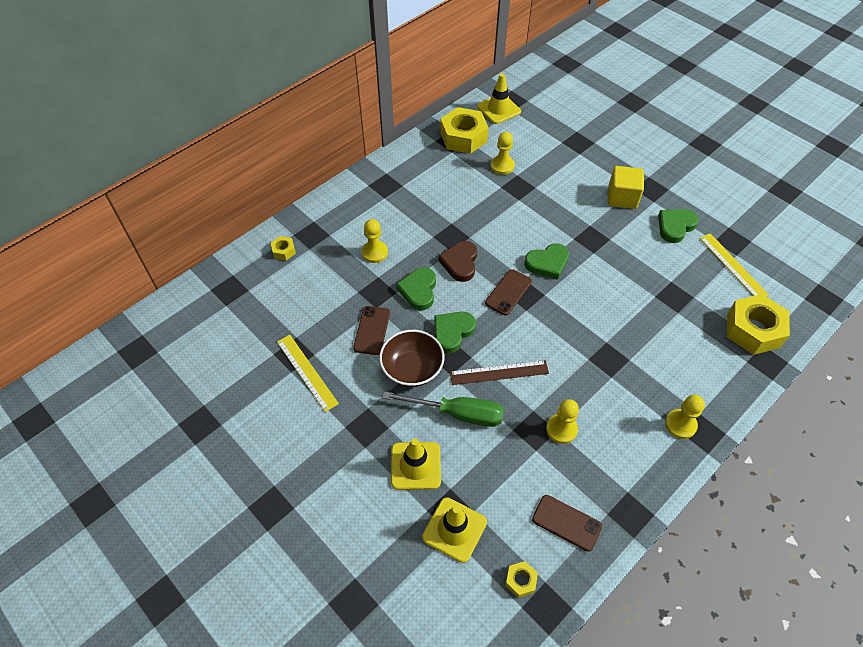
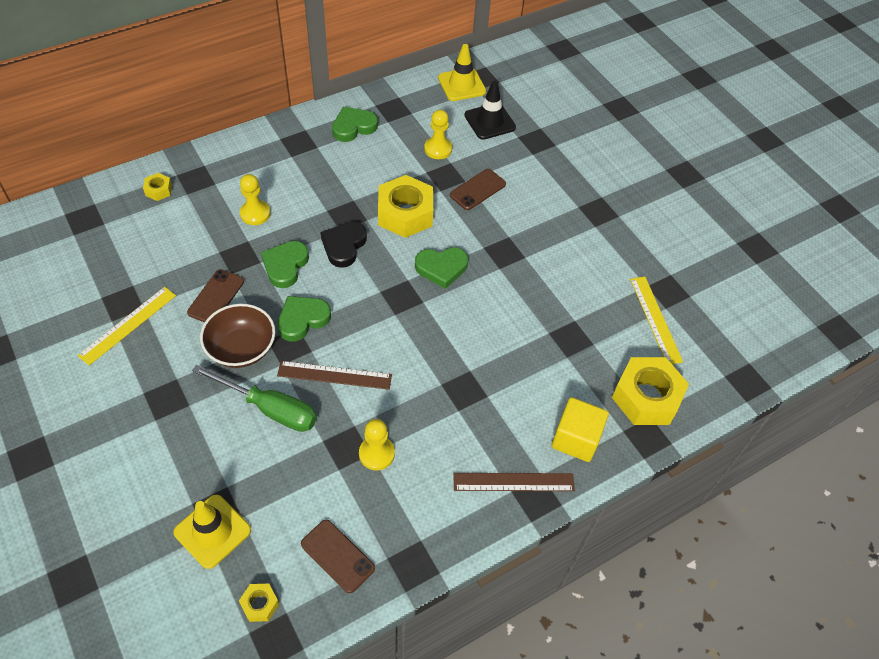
camera: 10 degrees right, 0 degrees up
(307, 372) = (128, 325): yellow ruler -> yellow ruler turned 60 degrees clockwise
(415, 466) = (200, 453): yellow traffic cone -> none
(460, 263) = (344, 246): brown heart -> black heart
(463, 137) = (408, 108): yellow nut -> yellow nut (405, 214)
(508, 292) = (383, 290): brown phone -> brown phone (478, 190)
(534, 134) = (490, 121): none -> black traffic cone
(622, 197) = (560, 214): yellow cube -> yellow cube (576, 439)
(675, 226) = (607, 260): green heart -> green heart (353, 127)
(680, 424) = (513, 482): yellow pawn -> brown ruler

